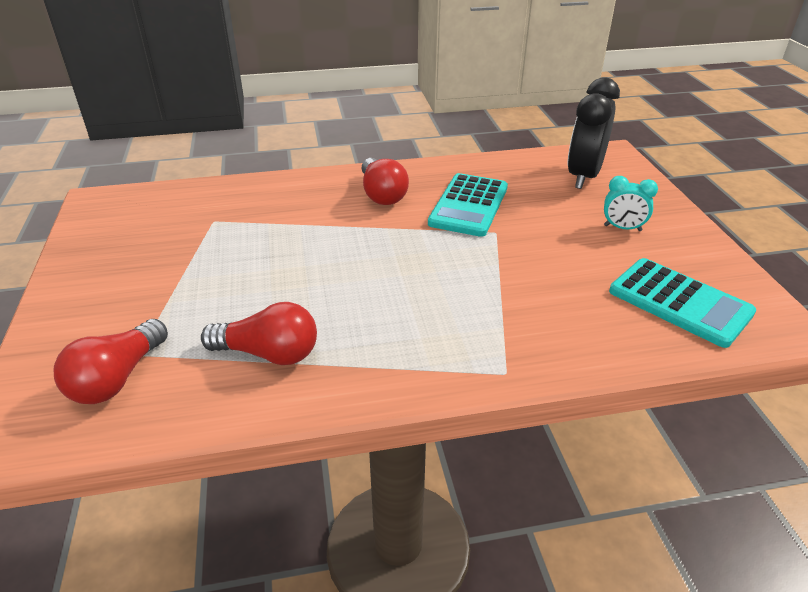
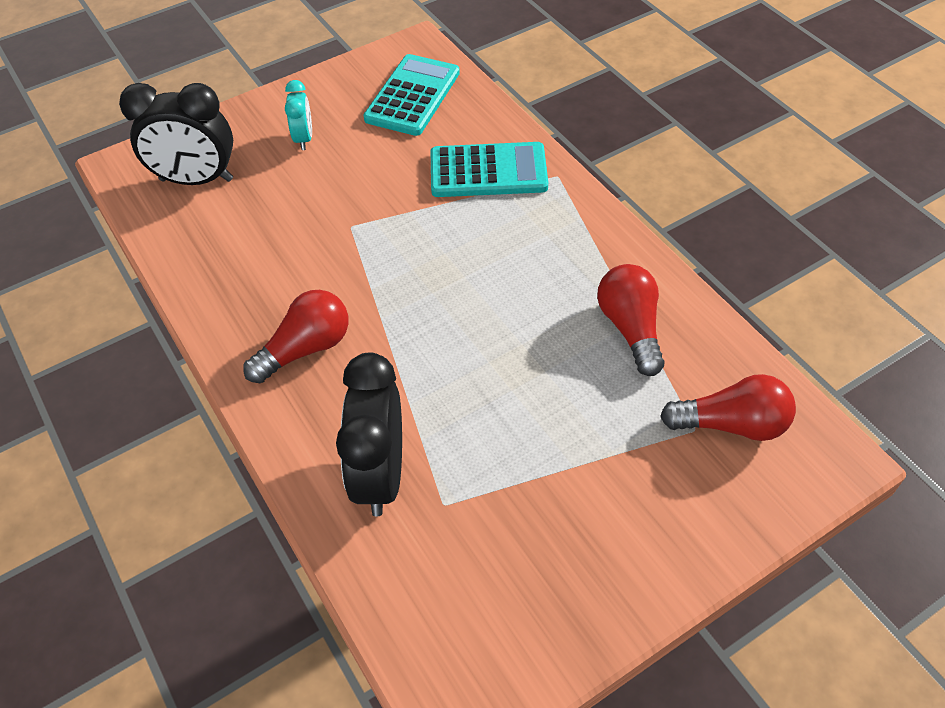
camera: 110 degrees left, 15 degrees up
(258, 203) = (380, 475): none -> black clock
(469, 205) = (302, 260): turquoise calculator -> turquoise calculator (488, 171)

